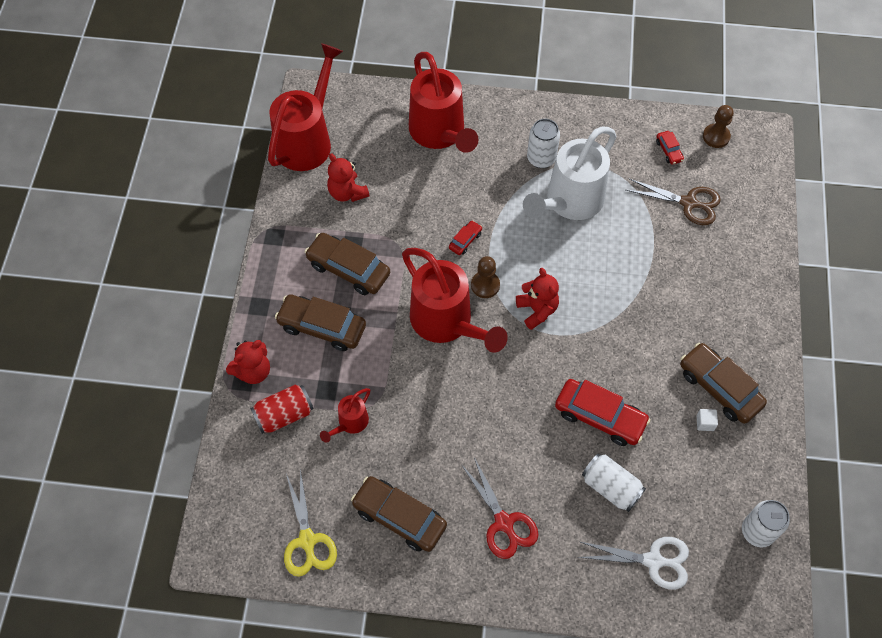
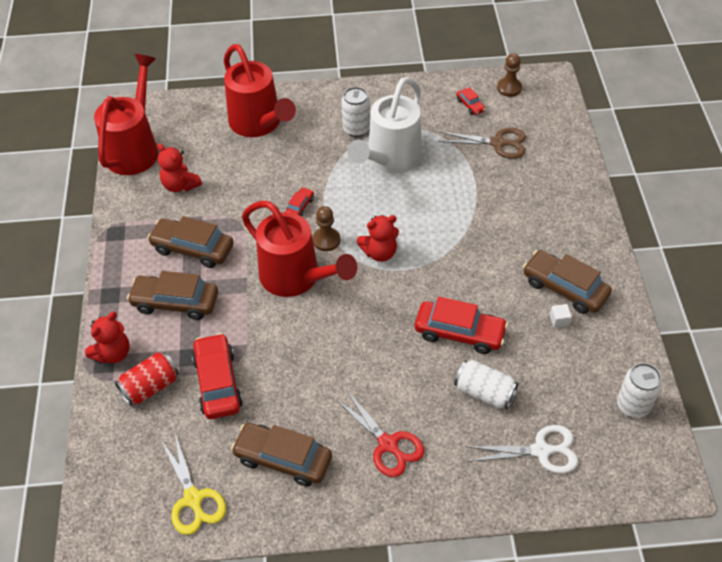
camera: 10 degrees left, 10 degrees down
(350, 423) = (218, 382): red watering can -> red car
(537, 310) = (379, 253): red teddy bear -> red teddy bear turned 105 degrees clockwise

